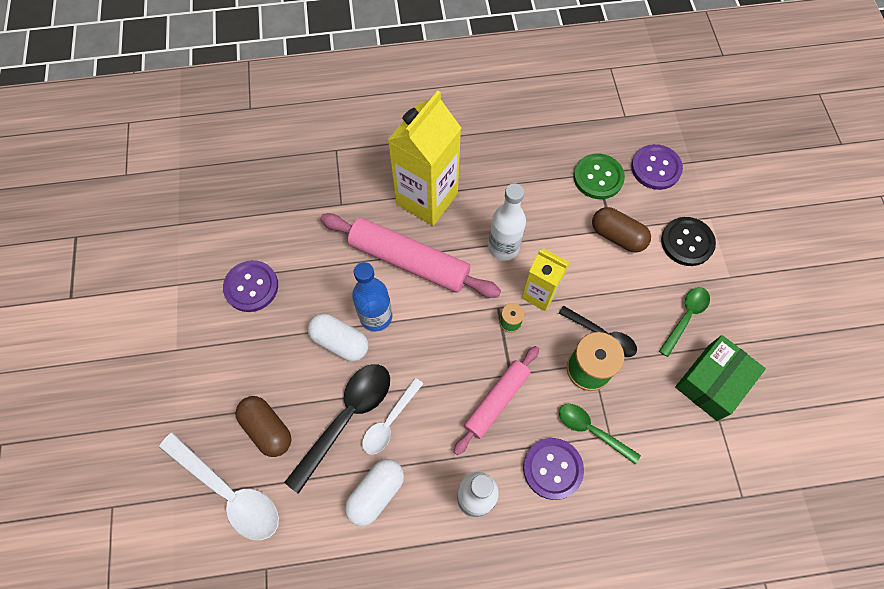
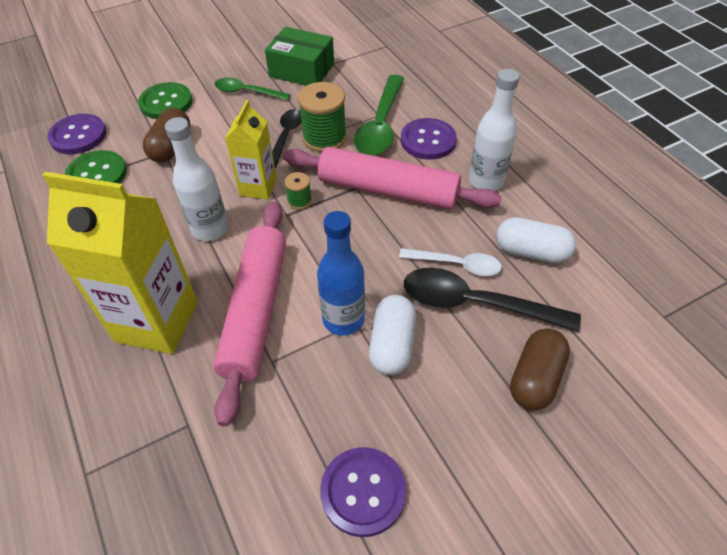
camera: 110 degrees left, 15 degrees down
(229, 492) = (626, 386): white spoon -> none
(496, 401) = (388, 190): pink rolling pin -> pink rolling pin, size x1.57
(591, 430) = (380, 125): green spoon -> green spoon, size x1.64
(687, 242) = (166, 103): black button -> green button

